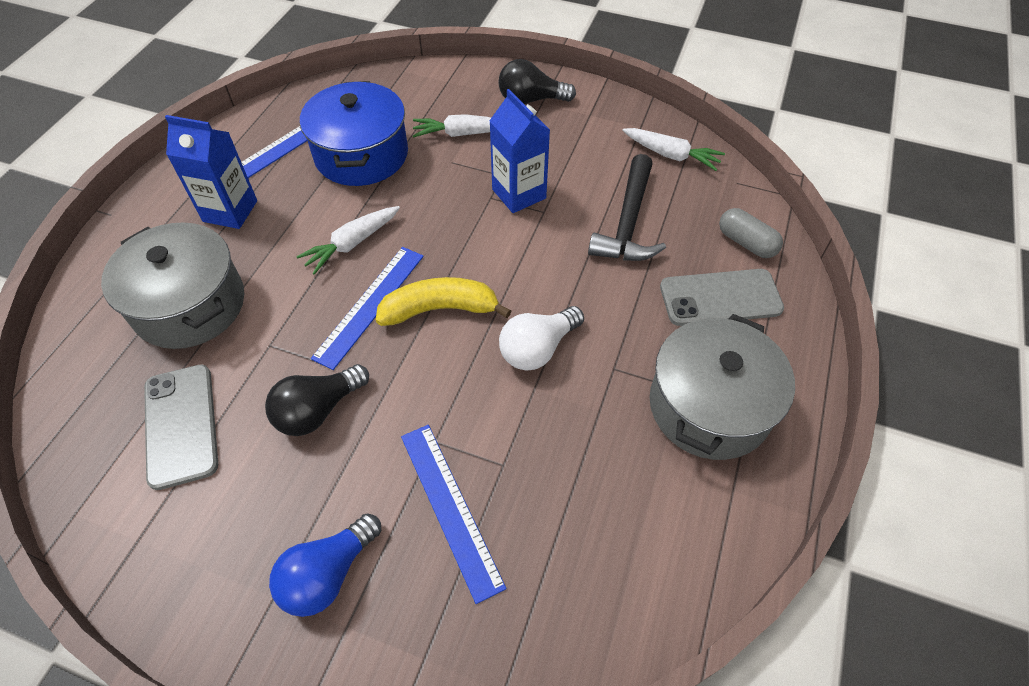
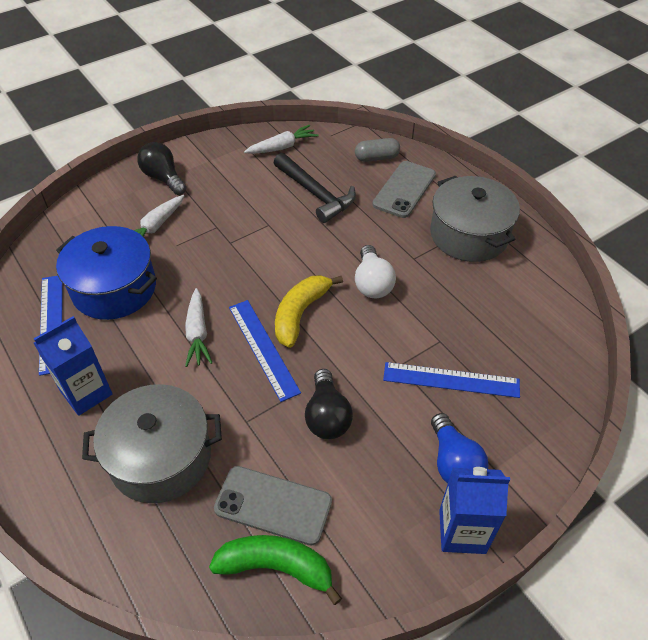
camera: 55 degrees left, 5 degrees down
(111, 468) = (276, 567): none -> green banana
(519, 194) = (241, 228): blue carton -> blue carton (462, 531)
(531, 100) = (163, 178): black light bulb -> black light bulb turned 105 degrees clockwise

